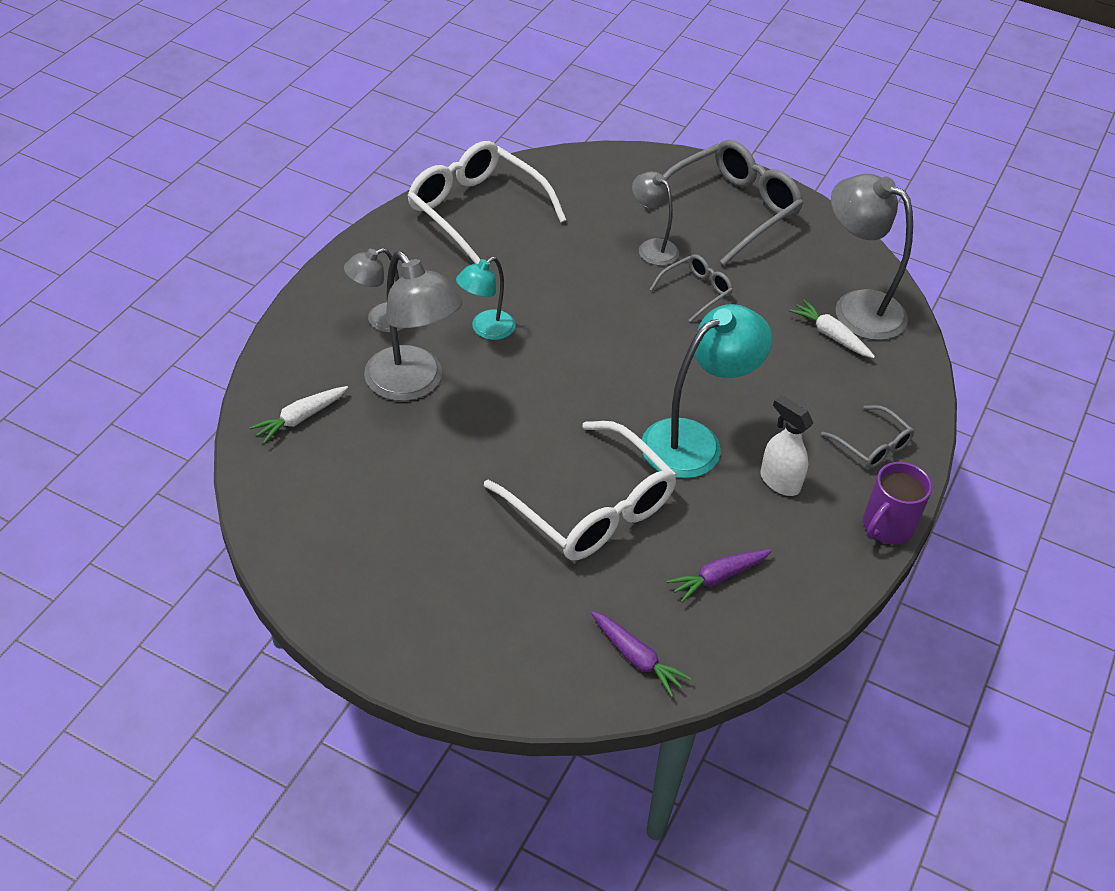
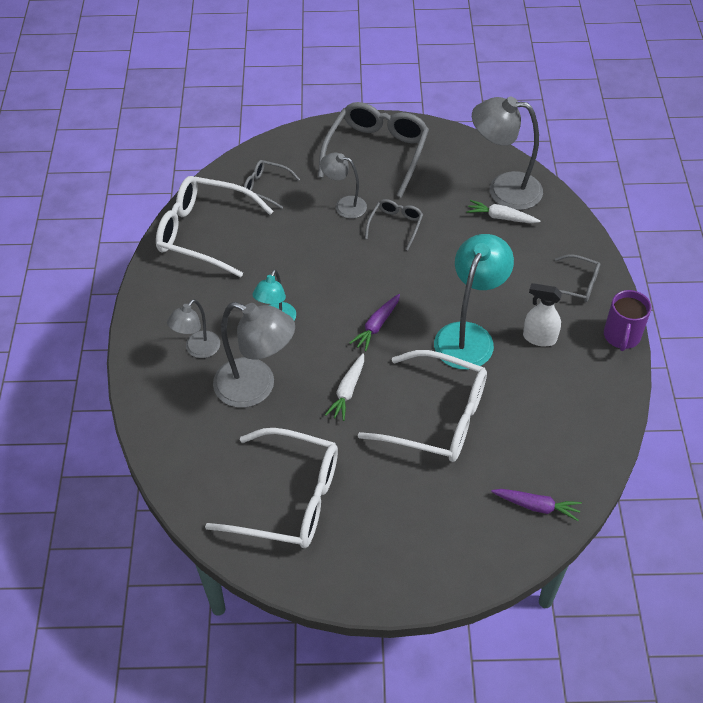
camera: 25 degrees left, 5 degrees up
(300, 418) = (196, 453): white carrot -> white carrot (347, 391)
(361, 510) = (288, 498): none -> white glasses
(578, 195) = (266, 187): none -> grey glasses
(718, 577) = (547, 424): purple carrot -> purple carrot (376, 326)

